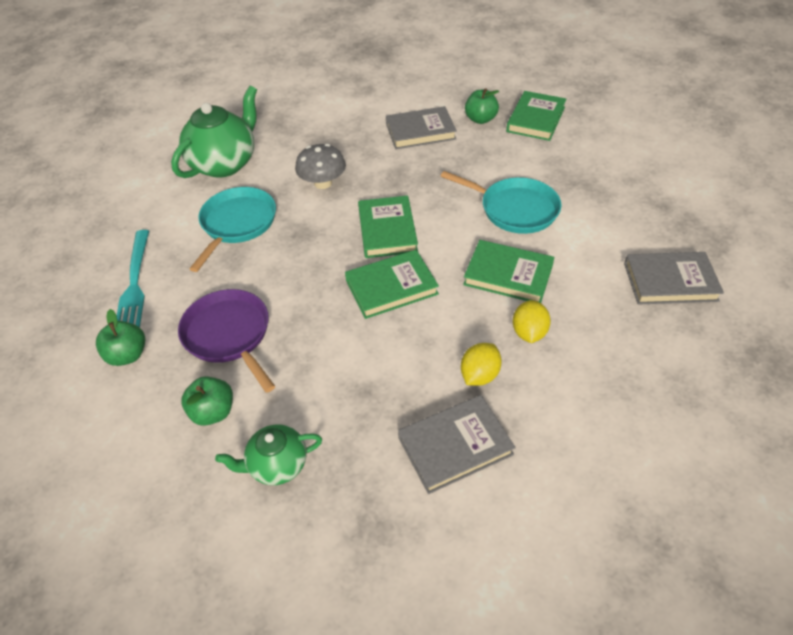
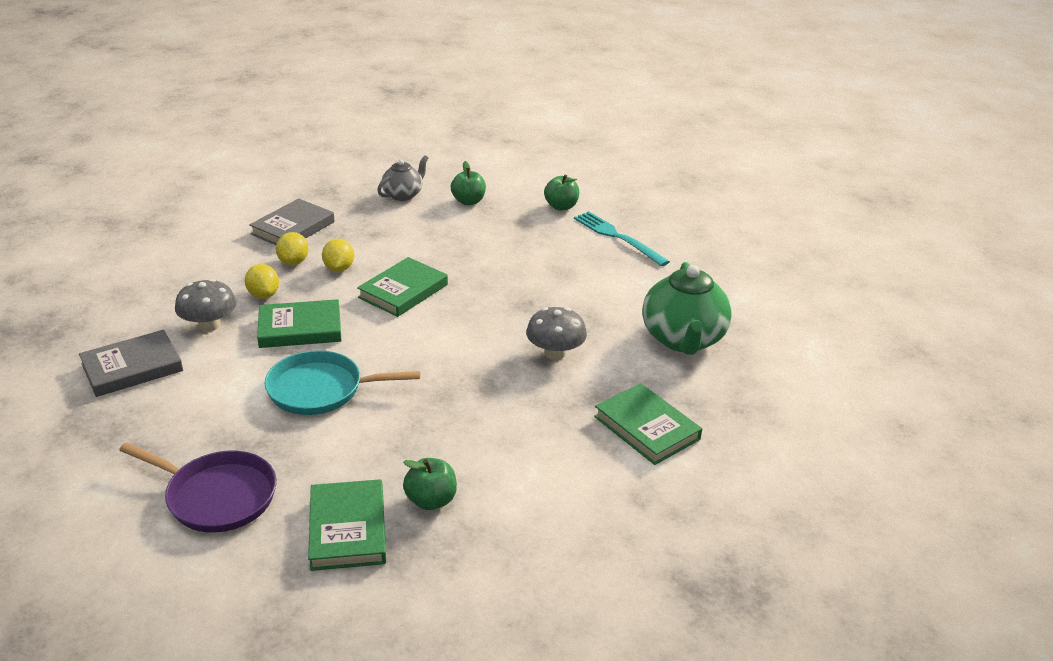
camera: 145 degrees right, 15 degrees down
(229, 335) = (504, 232): purple pan -> purple pan (217, 496)
(237, 224) = (593, 295): turquoise pan -> none
(277, 465) = (403, 195): green teapot -> grey teapot
(387, 230) = (444, 330): green book -> green book (647, 428)
(420, 131) = (500, 452): grey book -> none
(435, 344) = (339, 268): none -> yellow lemon
(593, 309) = (209, 325): none -> grey mushroom

